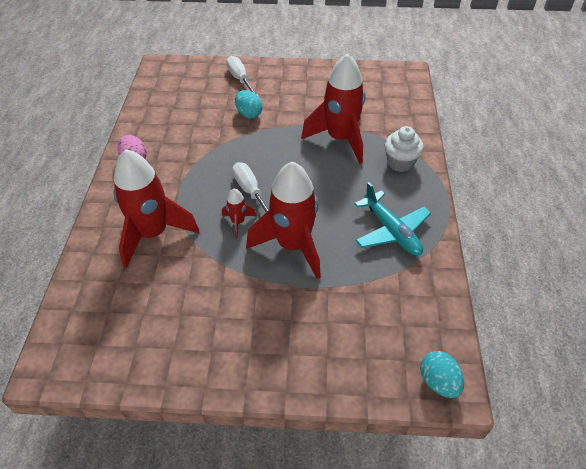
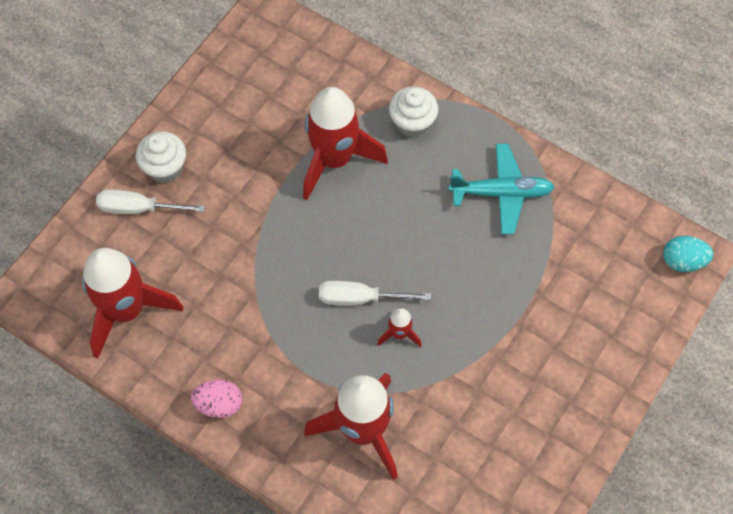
camera: 60 degrees left, 15 degrees up
(249, 114) = (219, 233): turquoise egg -> none
(273, 78) = (165, 168): none -> white cupcake
(292, 245) = (465, 296): red rocket -> red rocket (126, 310)

